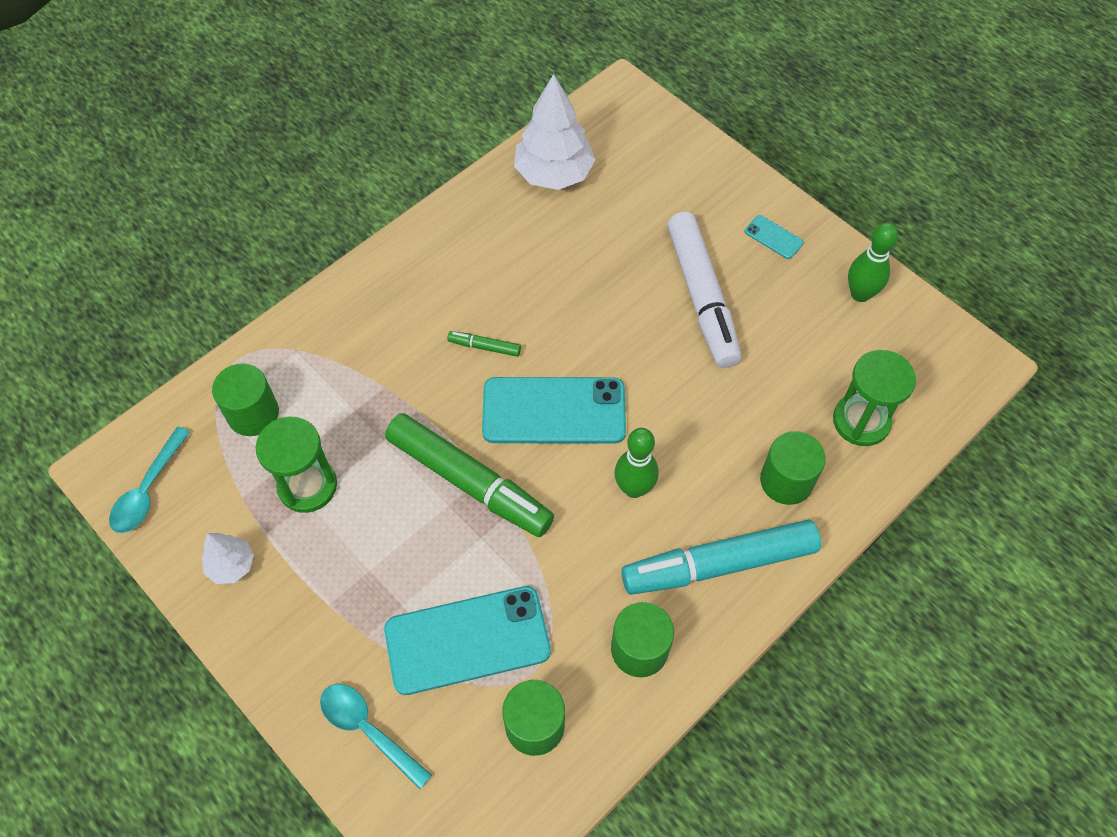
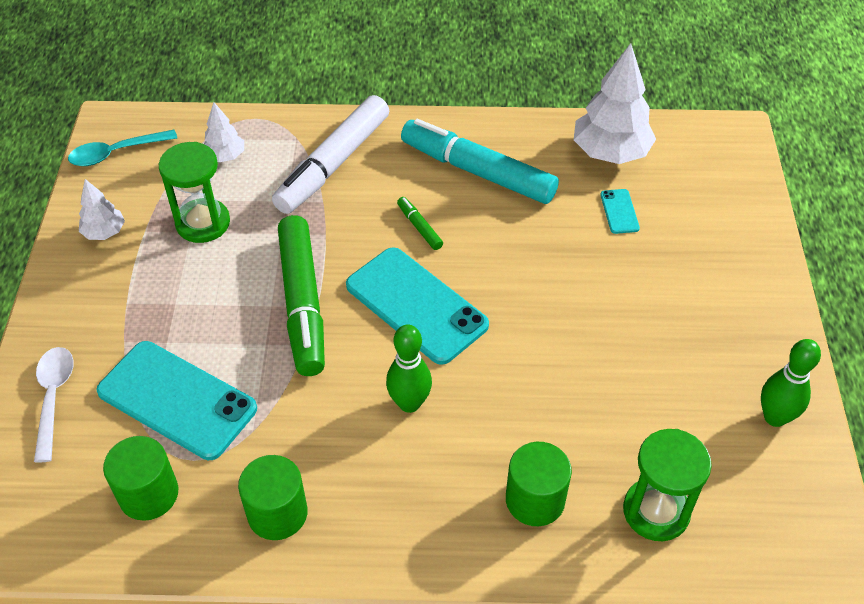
camera: 45 degrees right, 10 degrees down
(253, 414) = (225, 156): green cylinder -> white tree
(368, 730) = (53, 398): turquoise spoon -> white spoon
(701, 297) = (627, 316): white marker -> white marker (333, 164)
(719, 564) = (407, 510): turquoise marker -> turquoise marker (477, 171)
(773, 237) = (744, 318): turquoise phone -> turquoise phone (619, 211)

